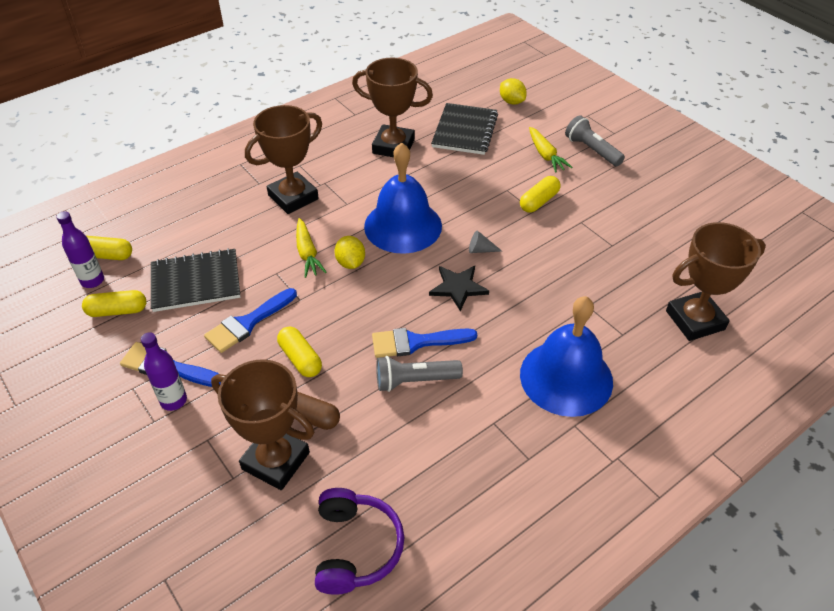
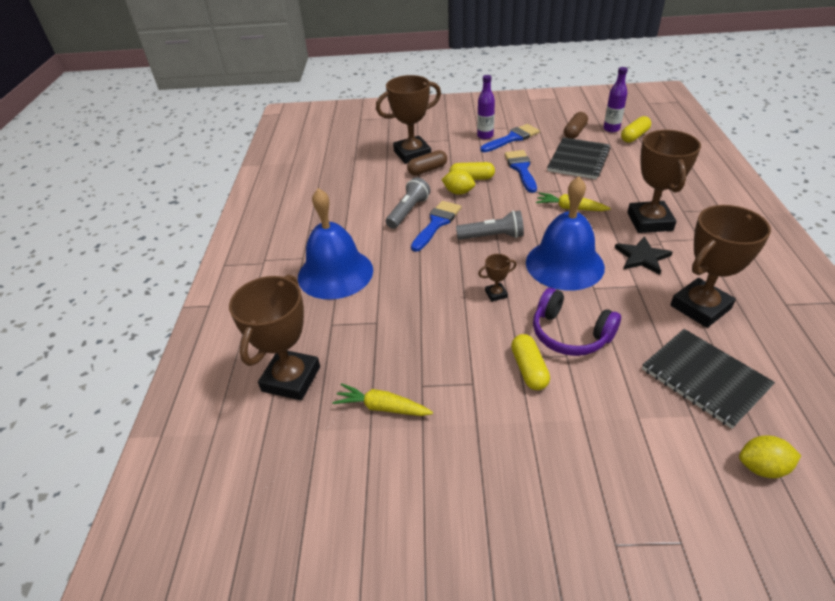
camera: 130 degrees right, 5 degrees down
(117, 311) = (575, 132): yellow capsule -> brown capsule
(350, 263) = (542, 223): yellow lemon -> yellow lemon (458, 192)
(355, 547) = (339, 161): purple headphones -> purple headphones (570, 334)
(458, 287) = (466, 263): black star -> black star (642, 257)
(480, 250) = (496, 294): grey cone -> brown trophy
(545, 155) = (608, 426): yellow carrot -> yellow carrot (382, 407)
(592, 150) = (590, 483): grey flashlight -> grey flashlight (492, 236)

